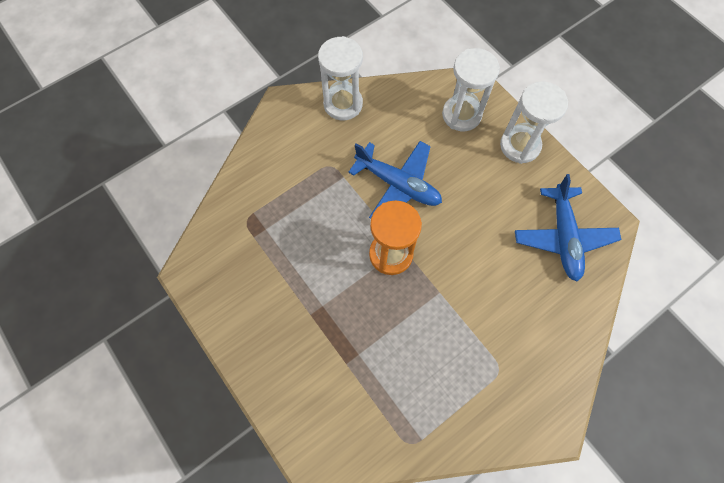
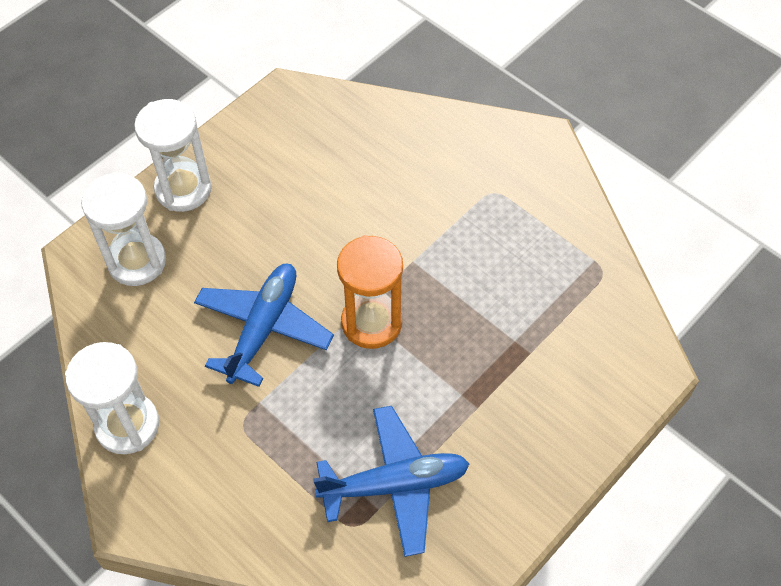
camera: 100 degrees left, 10 degrees down
(563, 237) = (312, 138): blue plane -> blue plane (394, 485)

